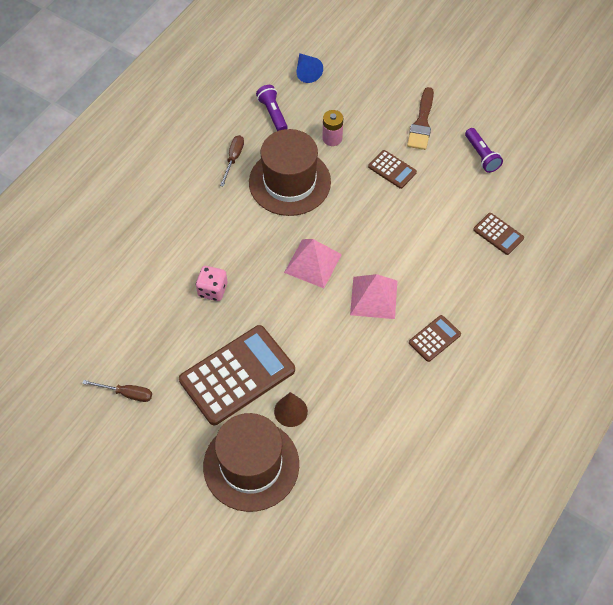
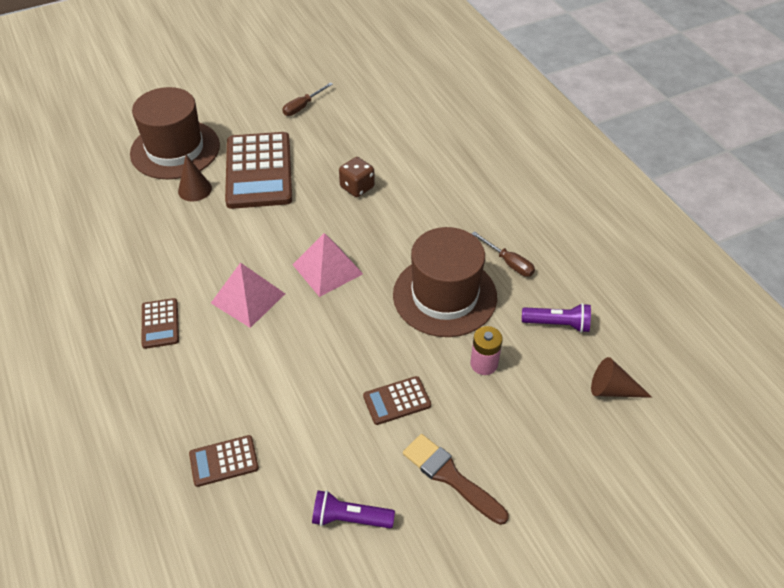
camera: 120 degrees right, 10 degrees down
(212, 290) = (357, 187): pink dice -> brown dice
(307, 72) = (612, 390): blue cone -> brown cone

